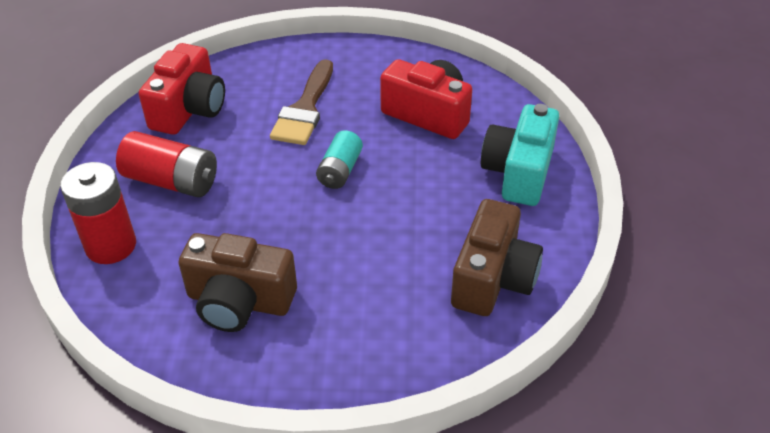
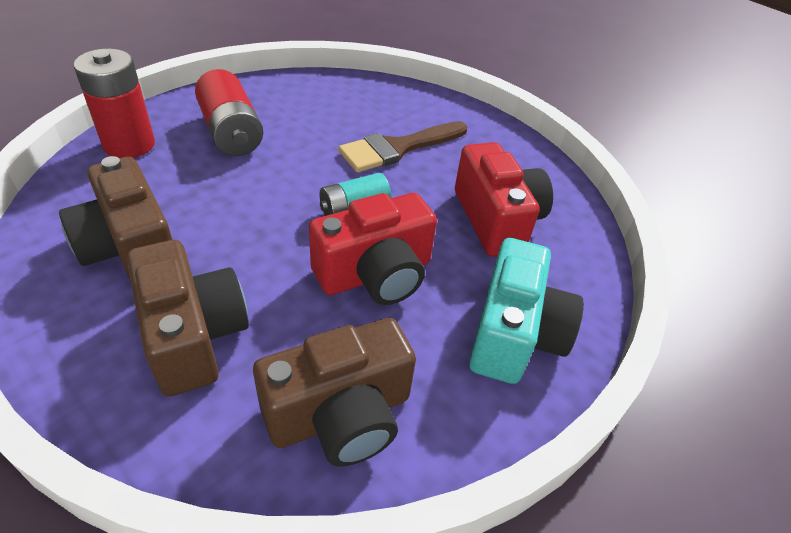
camera: 40 degrees right, 0 degrees up
(189, 109) = (317, 96): red camera -> red camera (375, 274)
(362, 310) = (193, 335): none -> brown camera
(519, 172) = (514, 334): turquoise camera -> turquoise camera turned 135 degrees clockwise

